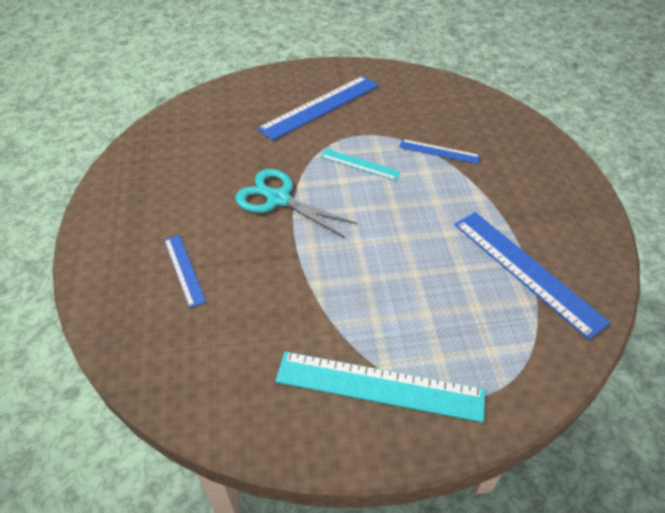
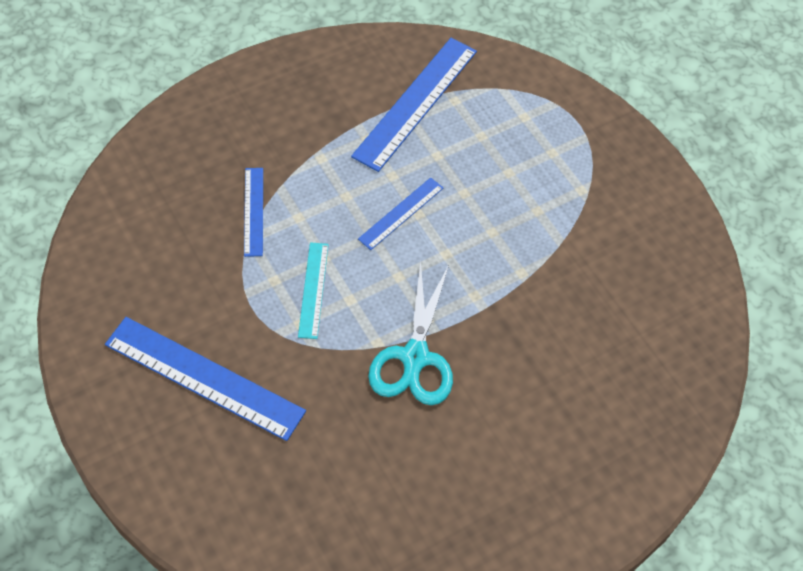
camera: 115 degrees left, 10 degrees up
(184, 270) = (568, 409): blue ruler -> blue ruler (401, 213)
(379, 385) = (605, 188): turquoise ruler -> none

